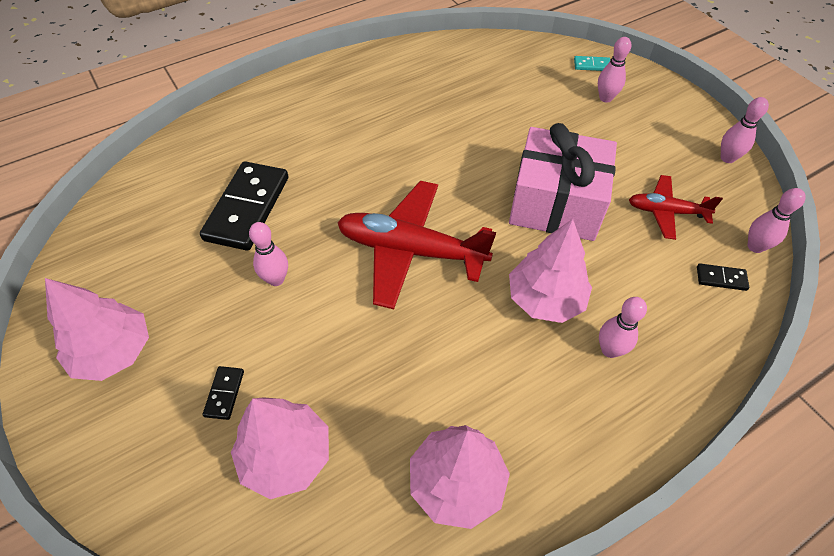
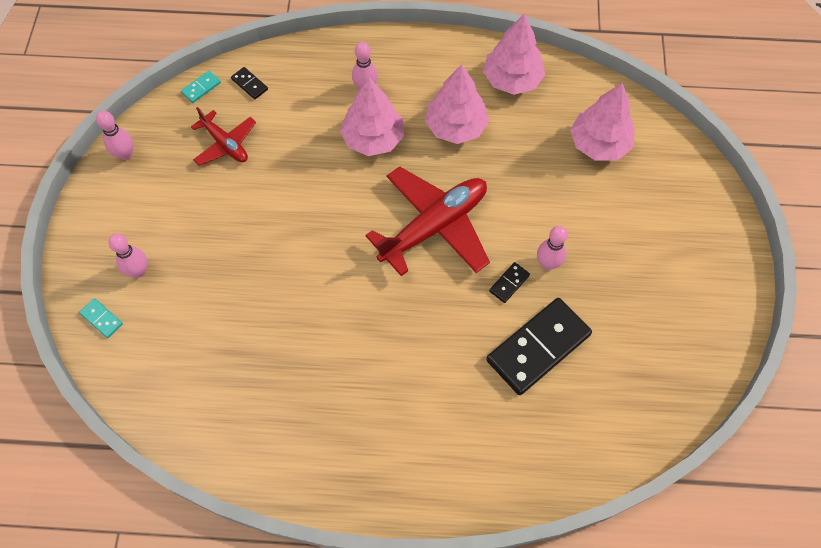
camera: 145 degrees left, 10 degrees up
(114, 352) = (688, 274): pink tree -> pink tree (455, 127)
(224, 393) = (621, 201): black domino -> black domino (509, 283)
(411, 251) = (434, 226): red plane -> red plane turned 90 degrees counterclockwise
(556, 203) = (294, 199): pink gift -> none
(755, 247) = (201, 88): pink bowling pin -> turquoise domino

